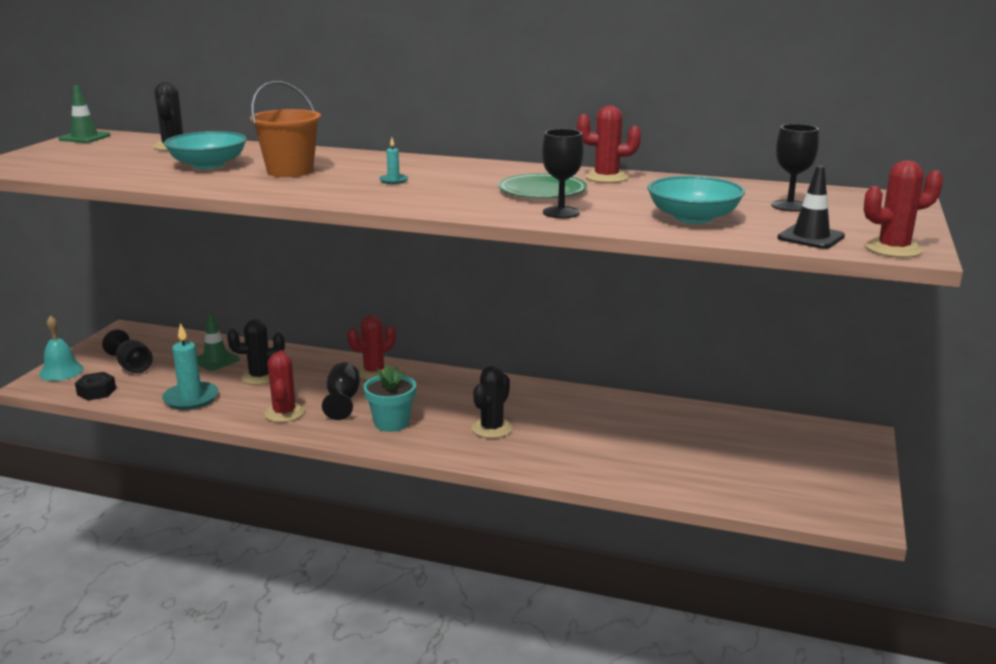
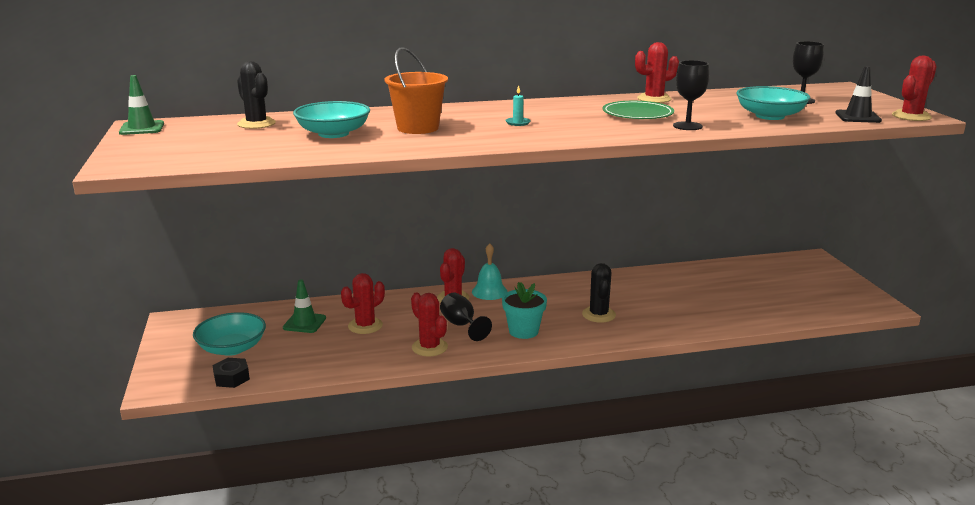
camera: 30 degrees left, 0 degrees up
(61, 371) = (165, 371): turquoise bell -> turquoise bell (489, 291)
(132, 366) = (232, 348): black goblet -> turquoise bowl
(191, 398) = (331, 359): turquoise candle -> none
(260, 377) = (365, 326): black cactus -> red cactus

